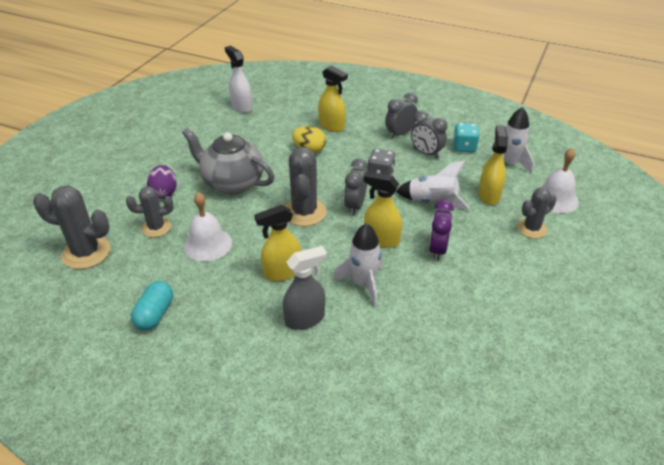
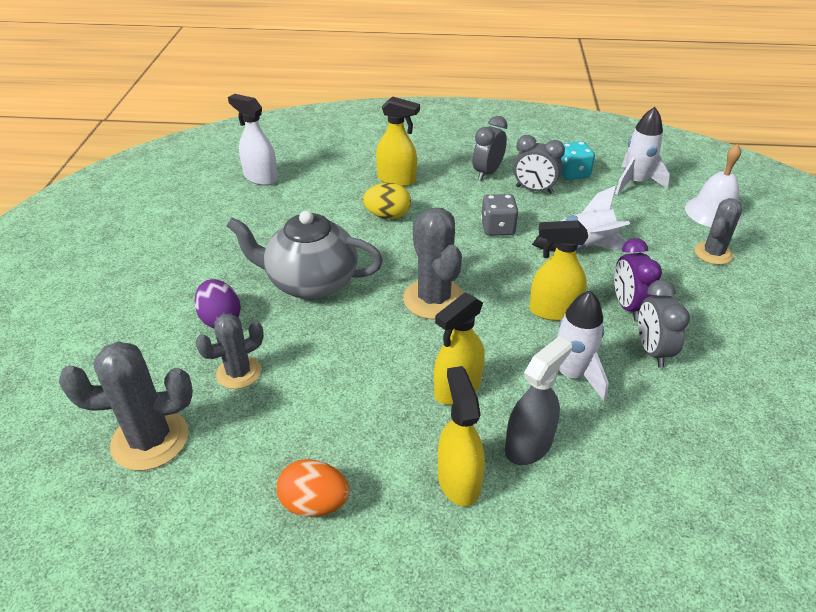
camera: 20 degrees left, 0 degrees up
(155, 314) = (314, 503): turquoise capsule -> orange egg
(208, 244) = (329, 377): white bell -> none
(355, 206) = (493, 275): grey clock -> grey clock (652, 351)
(489, 195) = (639, 225): yellow spray bottle -> yellow spray bottle (458, 480)

